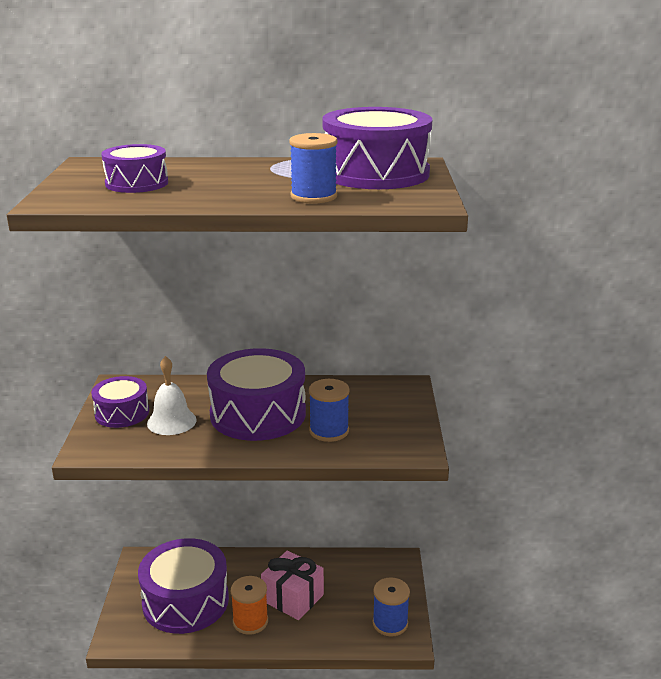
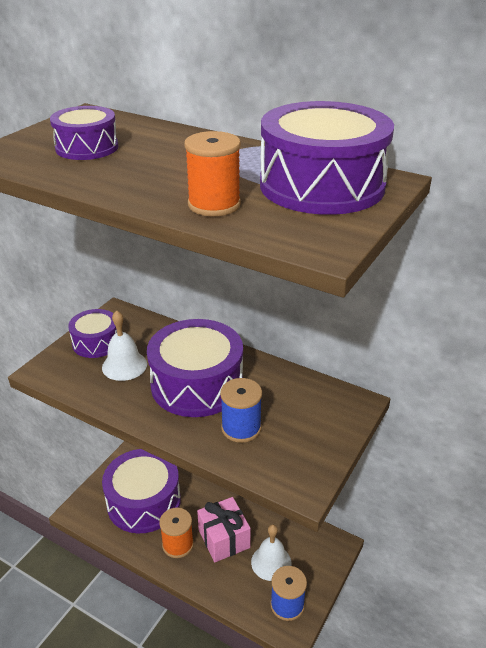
camera: 30 degrees right, 10 degrees up
(313, 196) = (214, 205): blue spool -> orange spool
(351, 598) = (271, 562): none -> white bell

